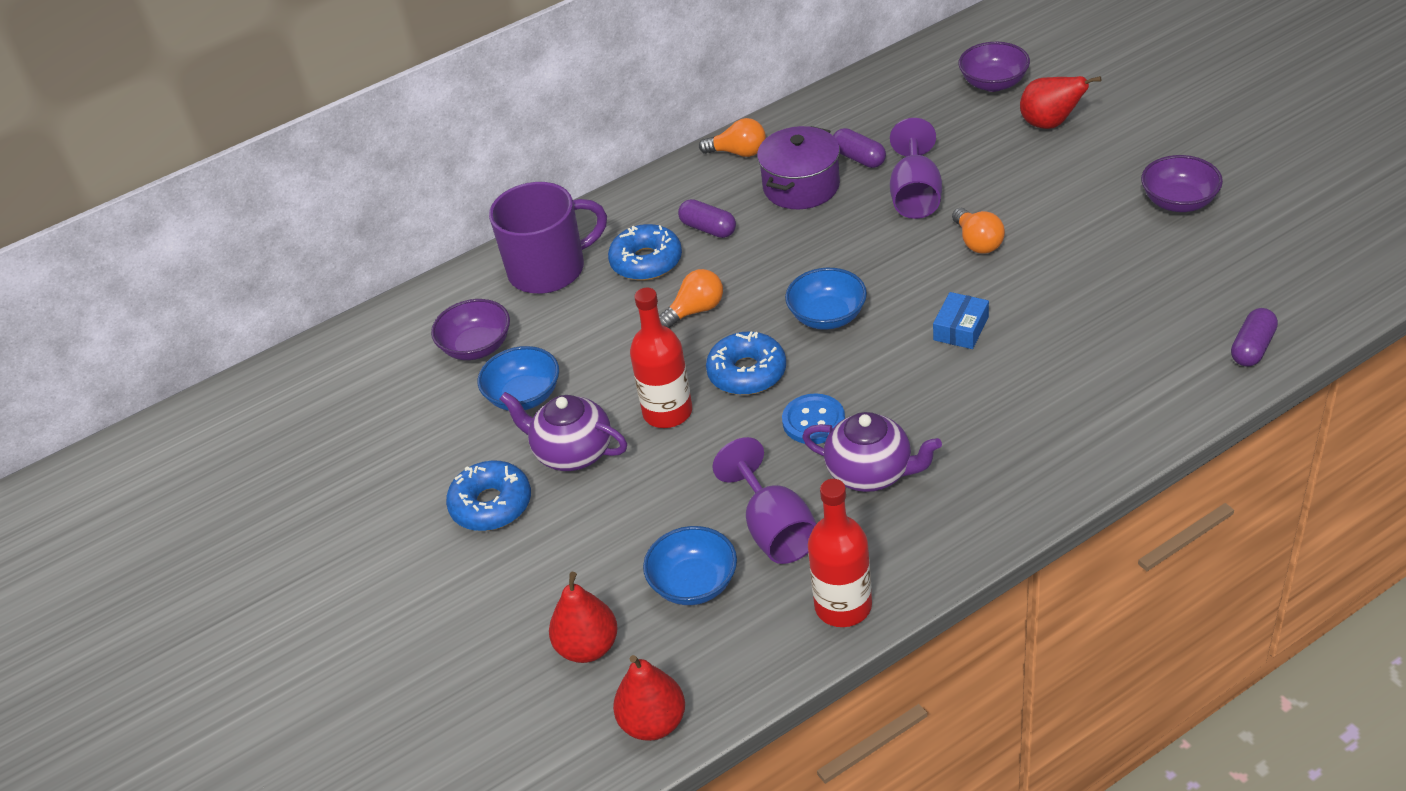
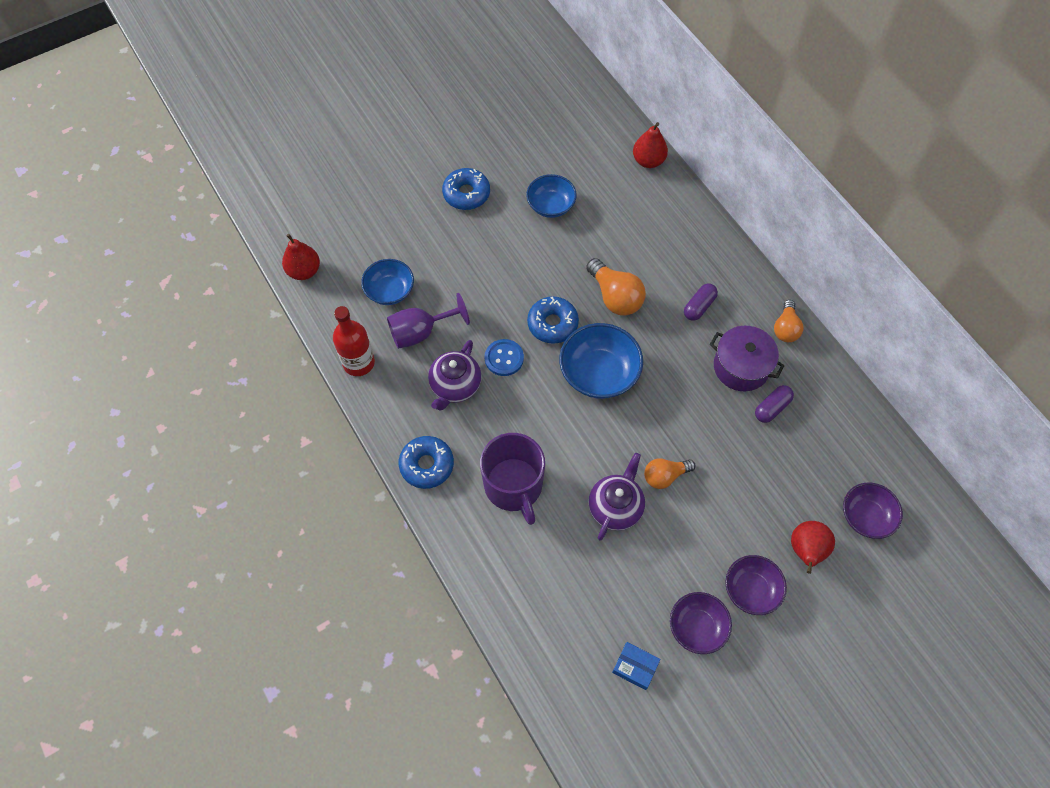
camera: 85 degrees right, 20 degrees up
(476, 347) = (598, 179): purple bowl -> purple bowl (751, 590)
(549, 269) = (667, 214): purple mug -> purple mug (514, 486)
(572, 452) = (500, 231): purple teapot -> purple teapot (615, 507)
(588, 647) = (358, 242): red pear -> red pear (648, 161)
(646, 261) = (668, 269): blue donut -> blue donut (427, 465)
(667, 412) = (525, 280): red bottle -> none
(695, 311) = (615, 297): orange light bulb -> orange light bulb, size x1.53
(827, 316) = (599, 373): blue bowl -> blue bowl, size x1.52
(915, 195) = (723, 441): purple goblet -> none
(961, 328) = (575, 453): blue box -> blue box (635, 667)
(1252, 348) = (528, 638): purple capsule -> none

